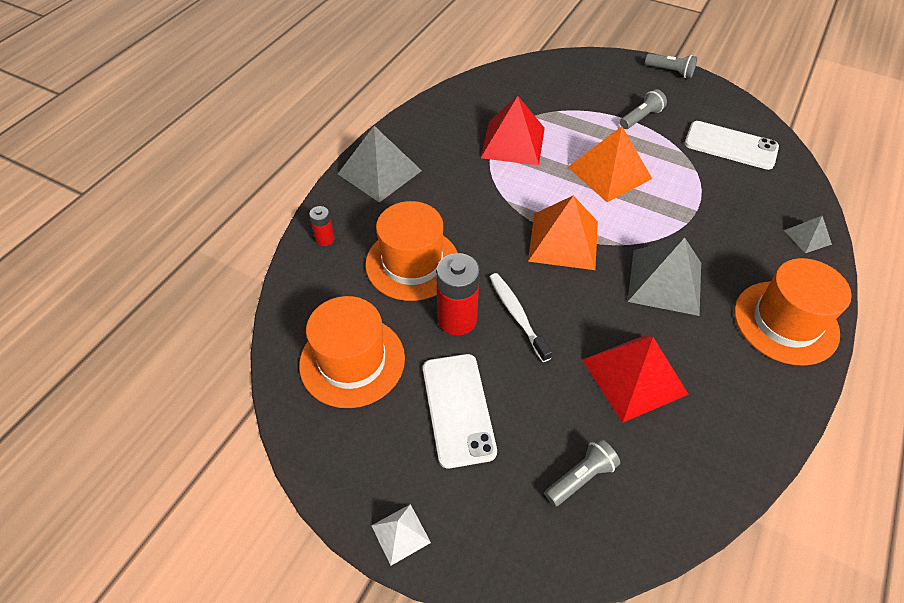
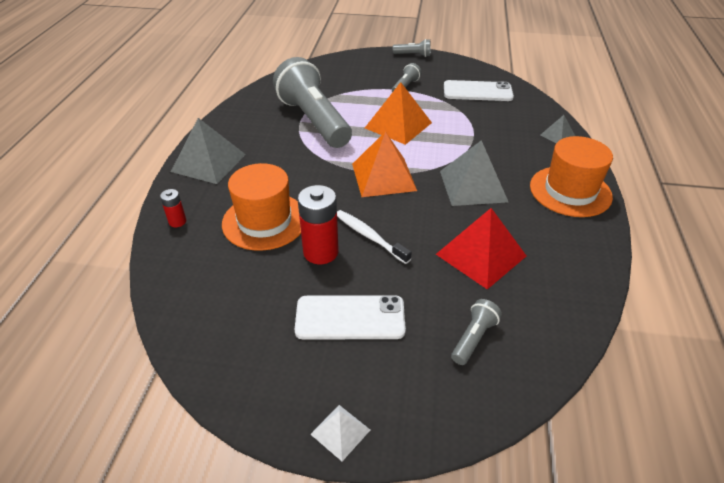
camera: 20 degrees left, 10 degrees down
(352, 361) = (239, 307): orange hat -> none
(458, 409) = (350, 318): white phone -> white phone turned 60 degrees counterclockwise
(513, 142) = (314, 120): red pyramid -> grey flashlight

